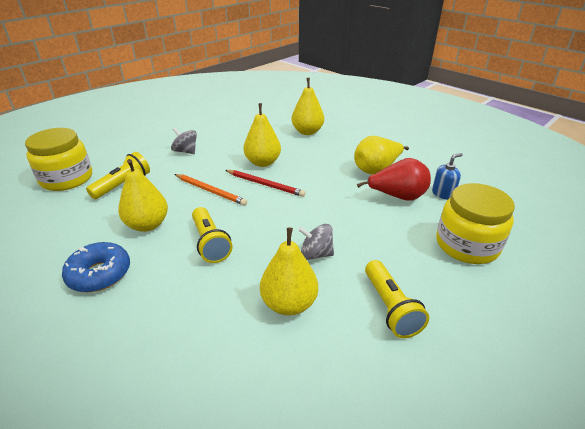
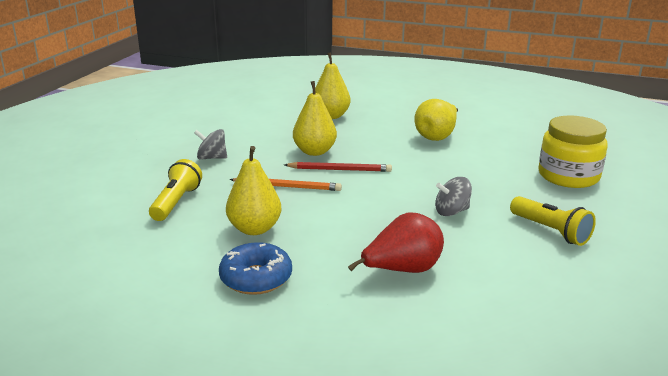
camera: 25 degrees left, 10 degrees down
(67, 179) = (92, 212): yellow jar -> none
(210, 243) = (341, 227): yellow flashlight -> none
(289, 304) = (467, 250): yellow pear -> none
(397, 197) = (478, 154): red pear -> red pear (402, 270)
(443, 193) = (514, 143): blue soap dispenser -> none

